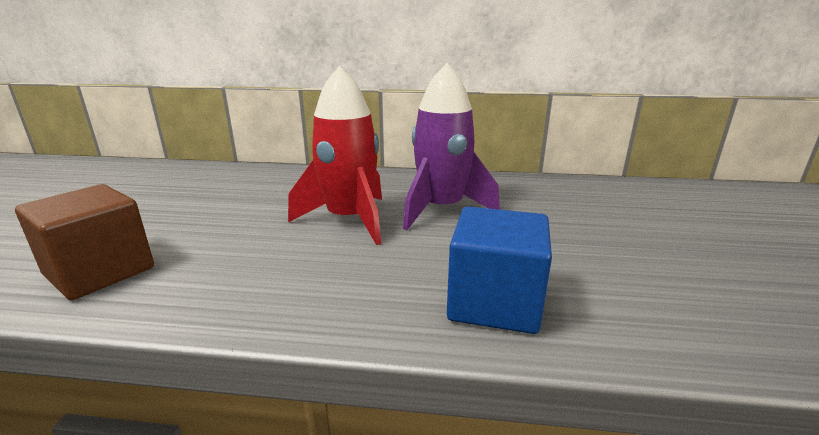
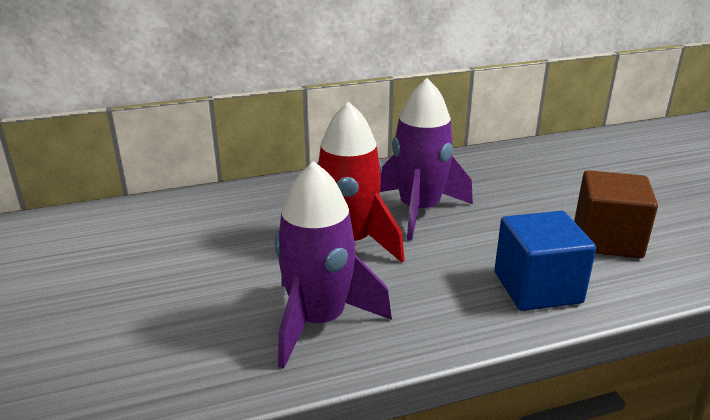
camera: 25 degrees left, 5 degrees up
(100, 271) = (178, 361): brown cube -> brown cube (607, 239)
(243, 272) = (319, 321): none -> purple rocket

